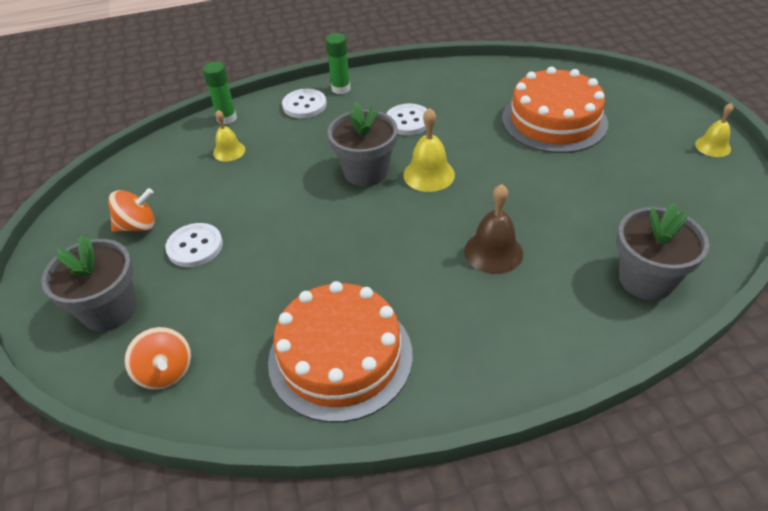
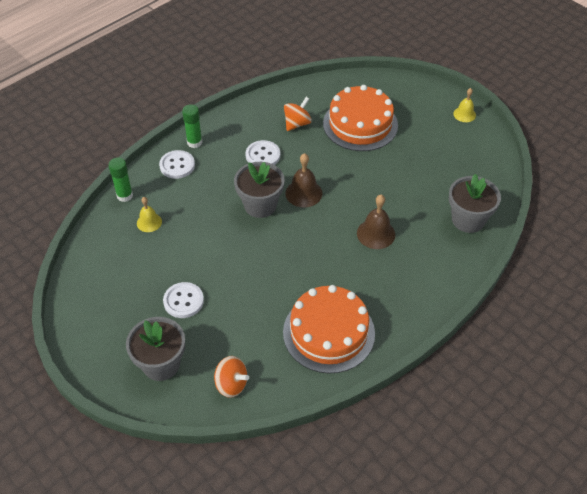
camera: 30 degrees left, 5 degrees up
(138, 226) = (129, 302): orange spinning top -> orange spinning top (297, 123)
(429, 174) = (303, 193): yellow bell -> brown bell

